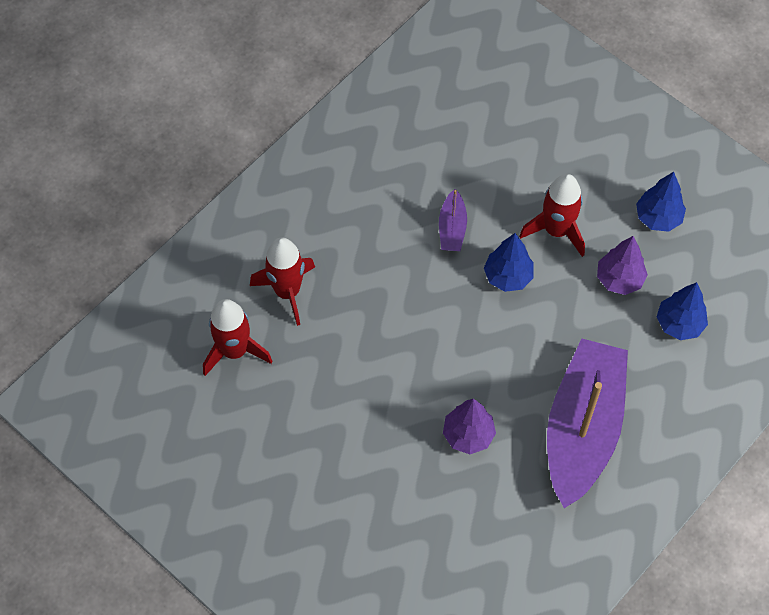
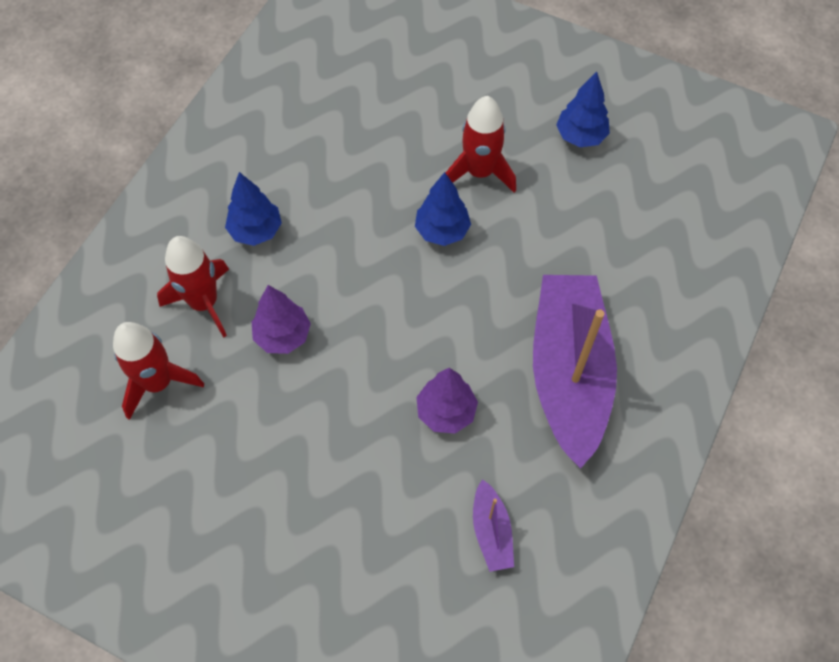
camera: 15 degrees left, 0 degrees up
(452, 228) = (369, 194): purple boat -> purple boat (491, 531)
(619, 279) = (560, 206): purple tree -> purple tree (283, 335)
(679, 324) = (636, 238): blue tree -> blue tree (256, 231)

